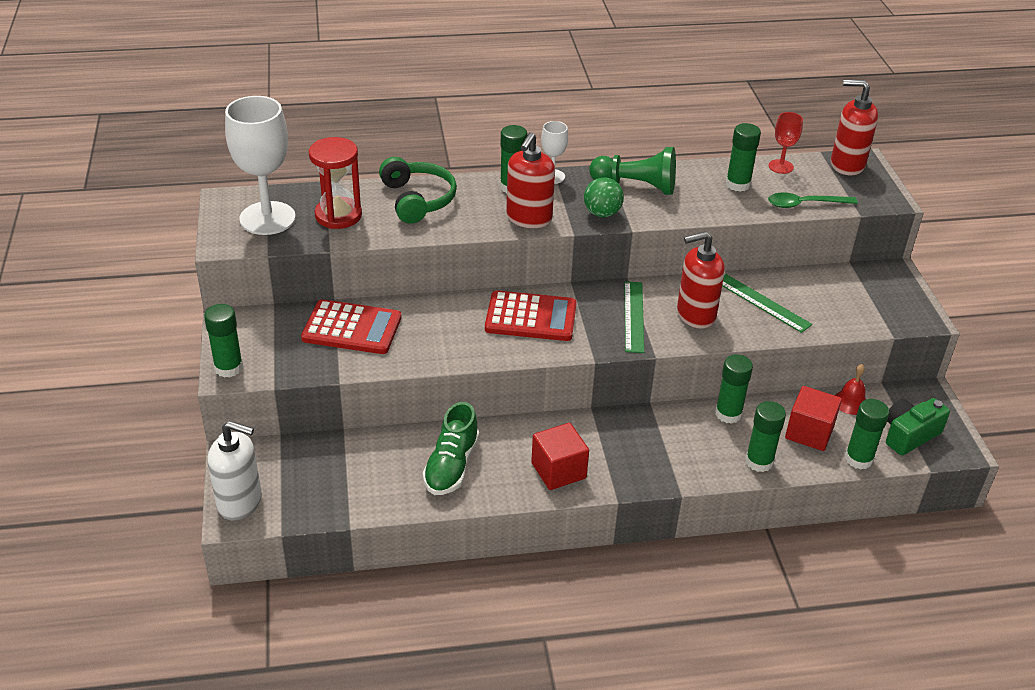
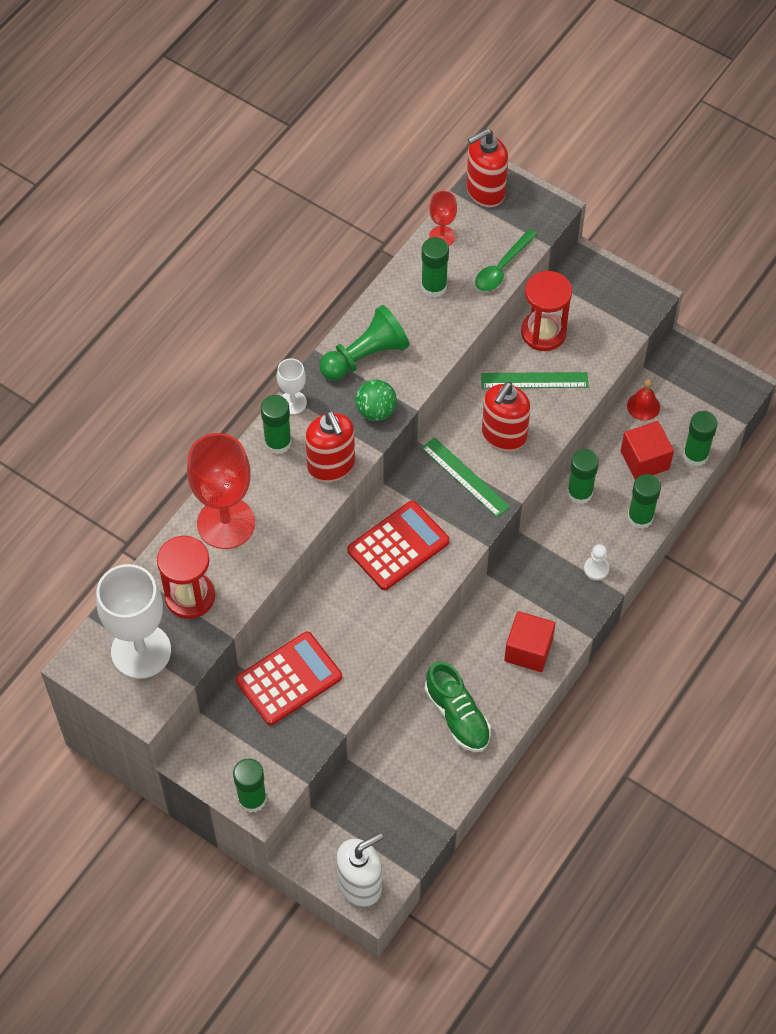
camera: 45 degrees left, 20 degrees up
(417, 199) = (226, 523): green headphones -> red goblet
(680, 465) = (596, 569): none -> white pawn
(806, 284) = (543, 332): none -> red hourglass
(909, 435) = (705, 403): green camera -> none

